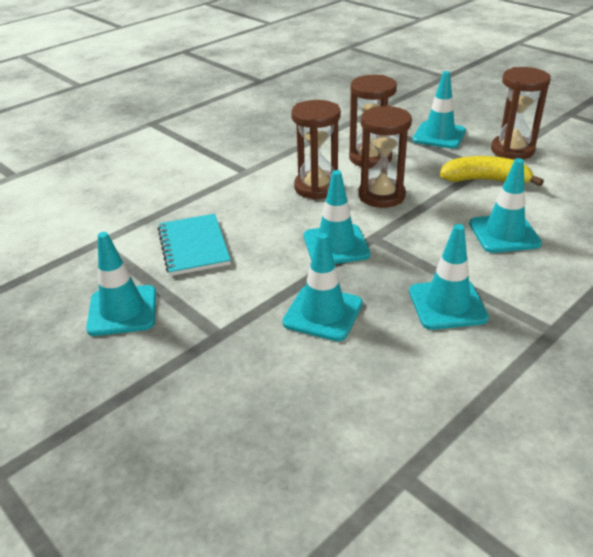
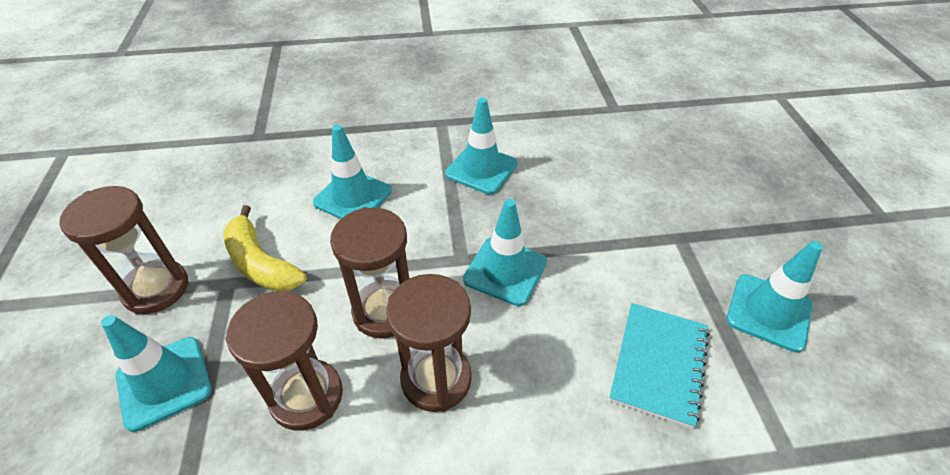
camera: 145 degrees left, 10 degrees up
(323, 313) = (580, 211): turquoise traffic cone -> none

